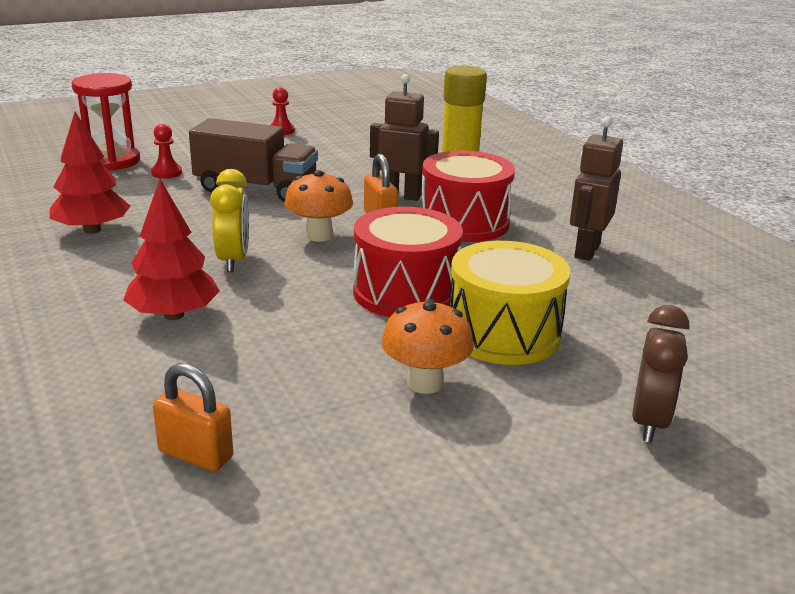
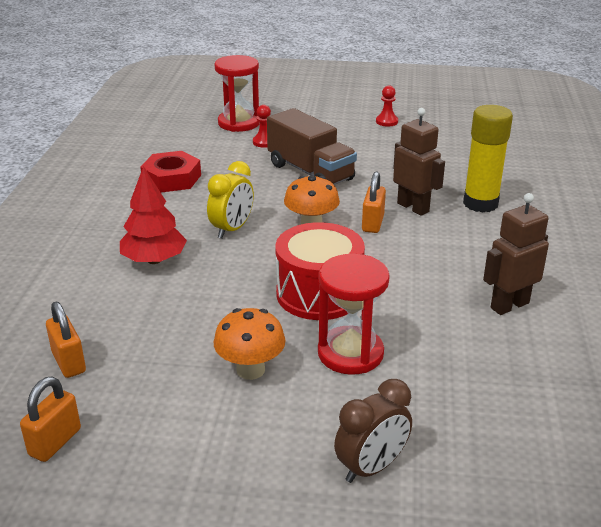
camera: 35 degrees right, 5 degrees up
(92, 230) = (172, 178): red tree -> red nut
(289, 546) = (55, 442): none -> orange padlock
(464, 223) = (435, 247): red drum -> none
(503, 333) = (350, 353): yellow drum -> red hourglass

